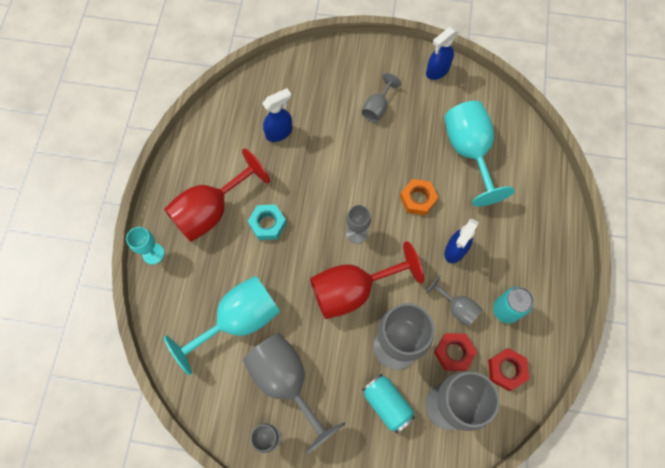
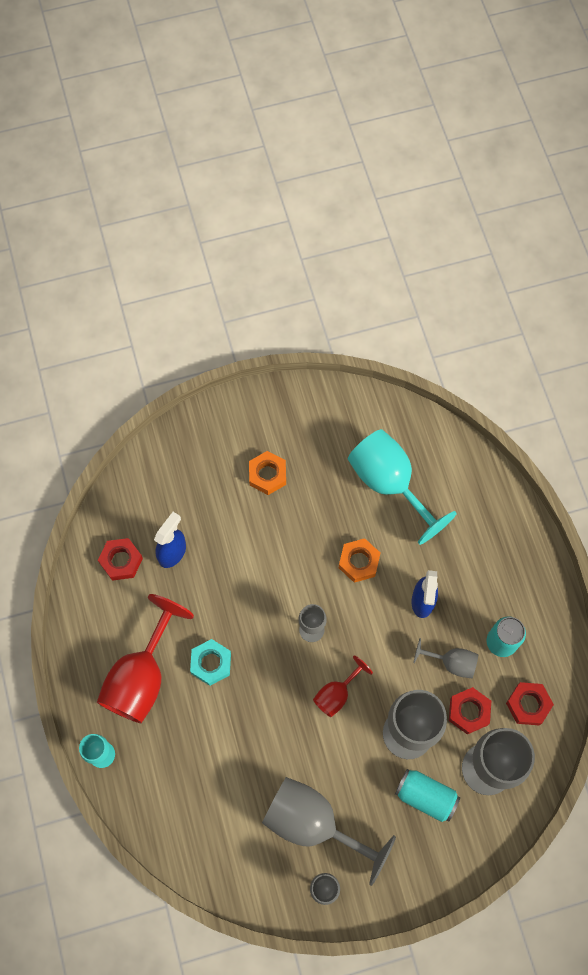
camera: 25 degrees left, 0 degrees up
(238, 320) = (231, 783): turquoise goblet -> none
(239, 123) = (121, 561): none -> red nut
(353, 290) = (336, 694): red goblet -> red goblet, size x0.51
(377, 107) = (267, 475): grey goblet -> orange nut
(437, 71) = (313, 403): blue spray bottle -> none

